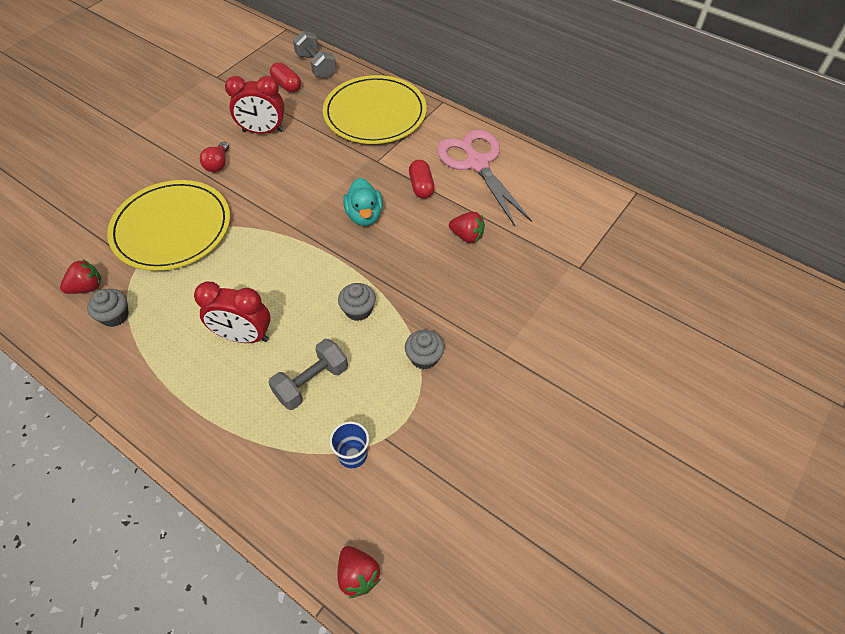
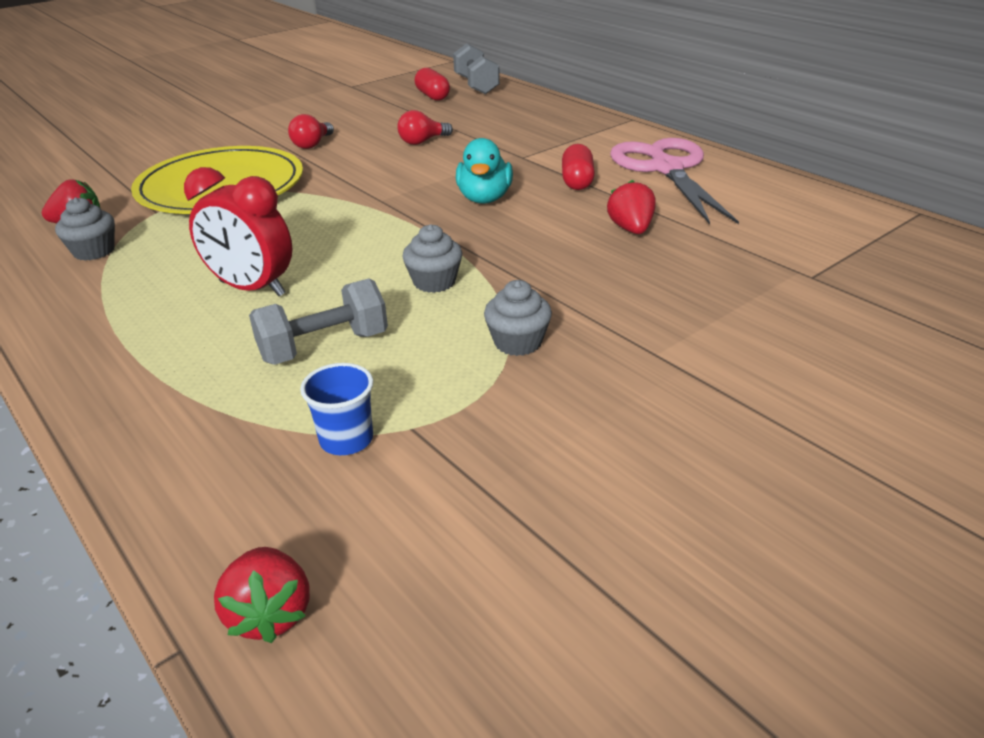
camera: 15 degrees right, 20 degrees down
(263, 131) = (384, 125): red clock -> none
(299, 150) = (422, 141): none -> red light bulb
(375, 113) = (536, 122): yellow plate -> none
(467, 236) = (631, 229): red strawberry -> red strawberry turned 135 degrees counterclockwise

